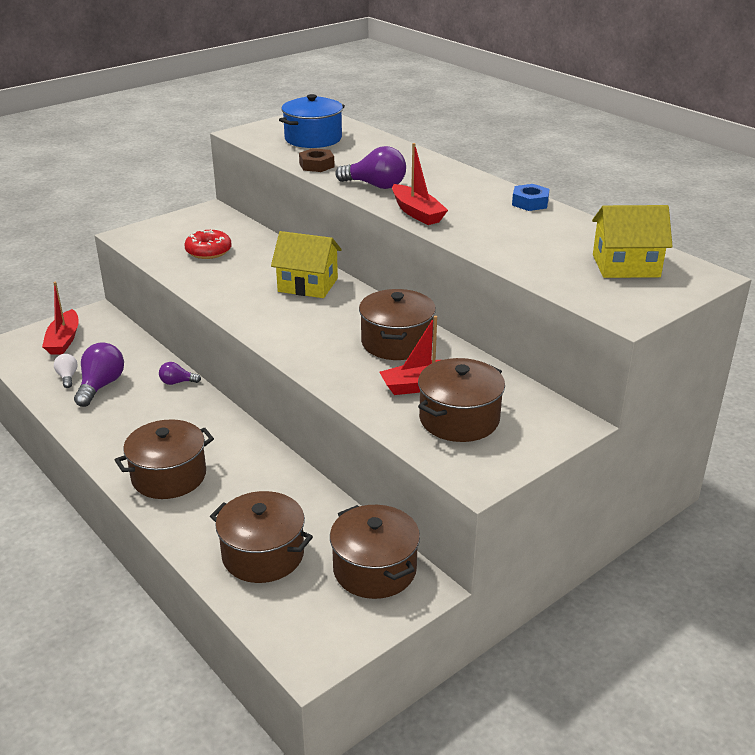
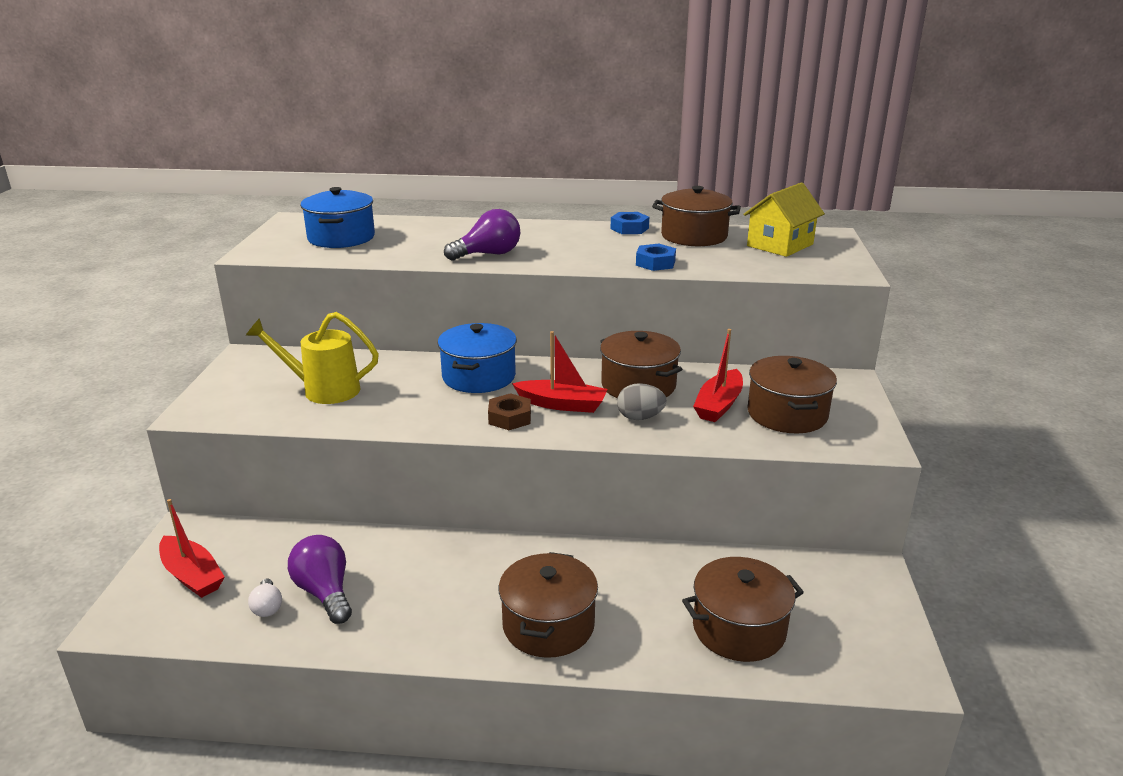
camera: 45 degrees left, 5 degrees down
(67, 377) = (267, 607): white light bulb -> white light bulb turned 135 degrees counterclockwise
(177, 382) = (403, 543): purple light bulb -> none
(208, 251) = (323, 390): red donut -> yellow watering can
(308, 285) = (479, 377): yellow house -> blue pot
(316, 165) = (397, 256): brown nut -> brown nut (510, 418)
(350, 364) = (640, 417): none -> grey egg
(374, 569) = (825, 580): brown pot -> brown pot (694, 236)
(417, 213) = (569, 262): red boat -> red boat (562, 404)
(478, 239) = (655, 263): none -> blue nut

